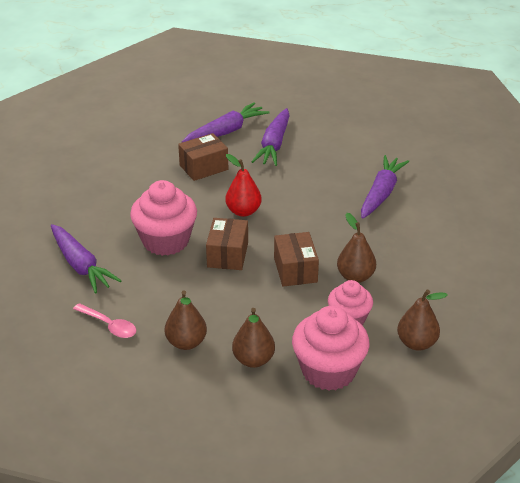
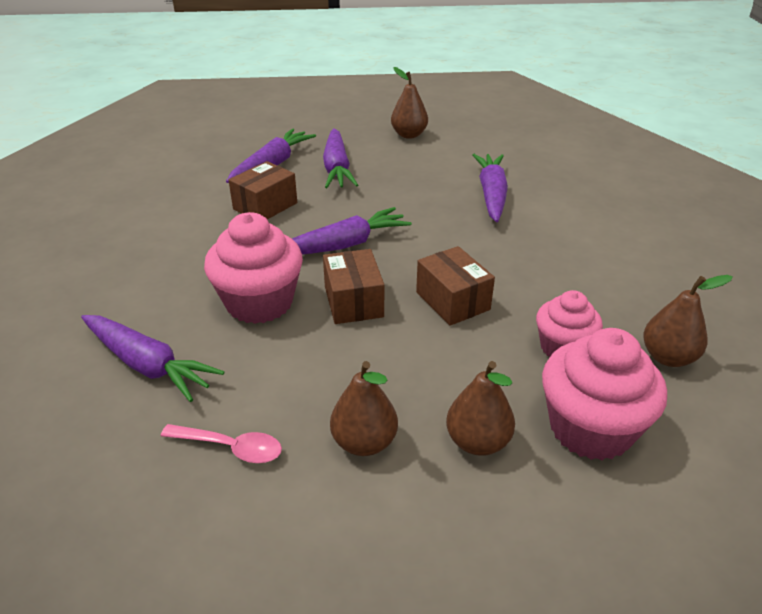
camera: 20 degrees left, 0 degrees up
(243, 211) = (343, 245): red pear -> purple carrot
(355, 276) = (531, 292): brown pear -> brown pear (409, 135)

